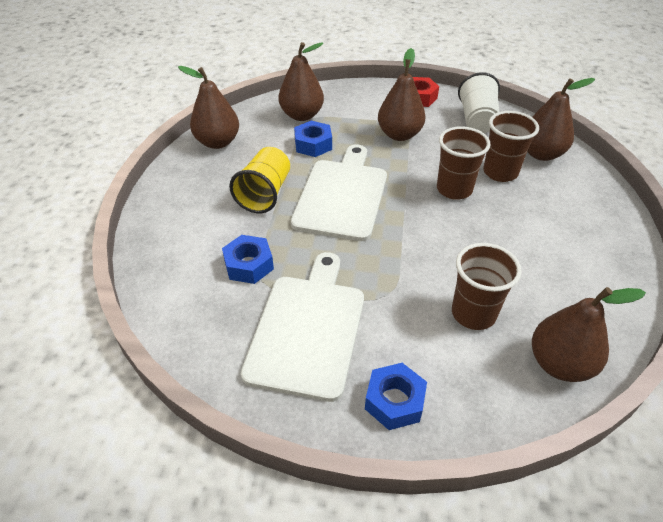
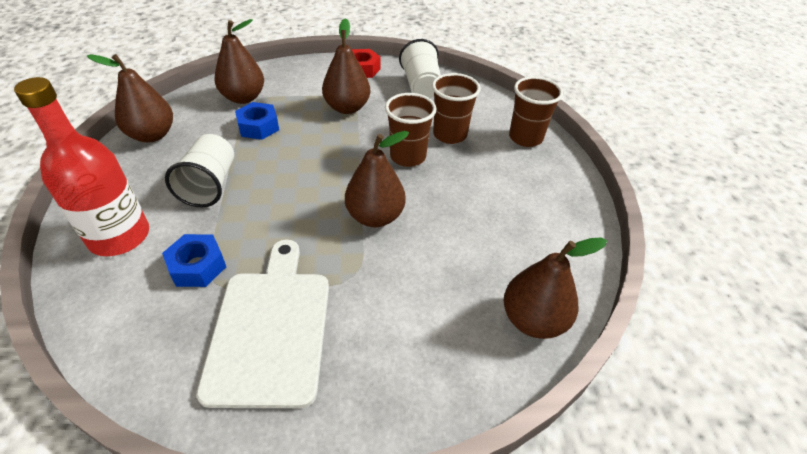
camera: 15 degrees left, 0 degrees up
(185, 229) = (119, 236): none -> red bottle
(265, 194) = (210, 185): yellow cup -> white cup
(342, 195) = (294, 176): white cutting board -> none
(394, 401) = (373, 393): blue nut -> none
(473, 314) = (443, 282): brown cup -> brown cup (525, 138)
(541, 154) = (485, 113): brown pear -> brown pear (375, 216)

